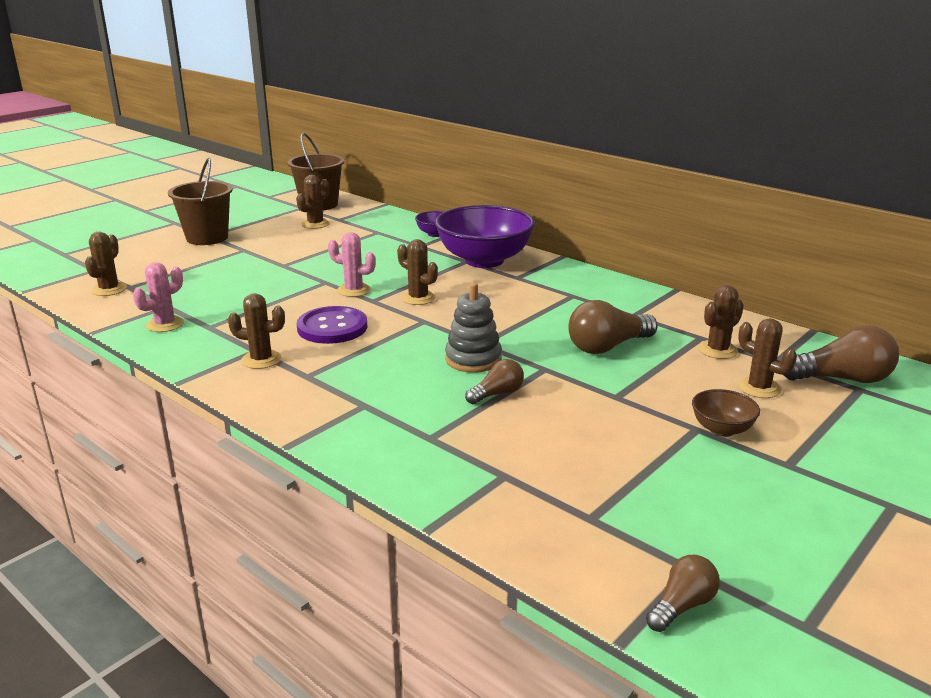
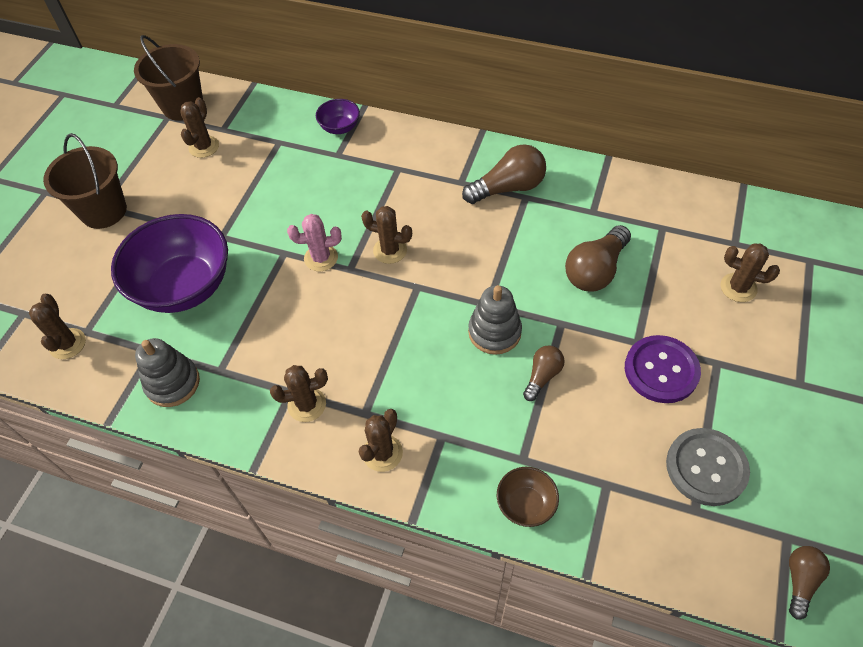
camera: 20 degrees left, 30 degrees up
(165, 324) = (172, 383): pink cactus -> grey stacking toy
(332, 327) = (339, 328): purple button -> purple button (661, 370)
(484, 260) = (414, 162): purple bowl -> purple bowl (184, 286)
(628, 493) = (706, 467): none -> grey button
(718, 350) = (684, 243): brown cactus -> brown cactus (382, 453)
(722, 429) = (735, 356): brown bowl -> brown bowl (525, 504)
(842, 379) = (792, 251): brown light bulb -> brown light bulb (508, 188)

